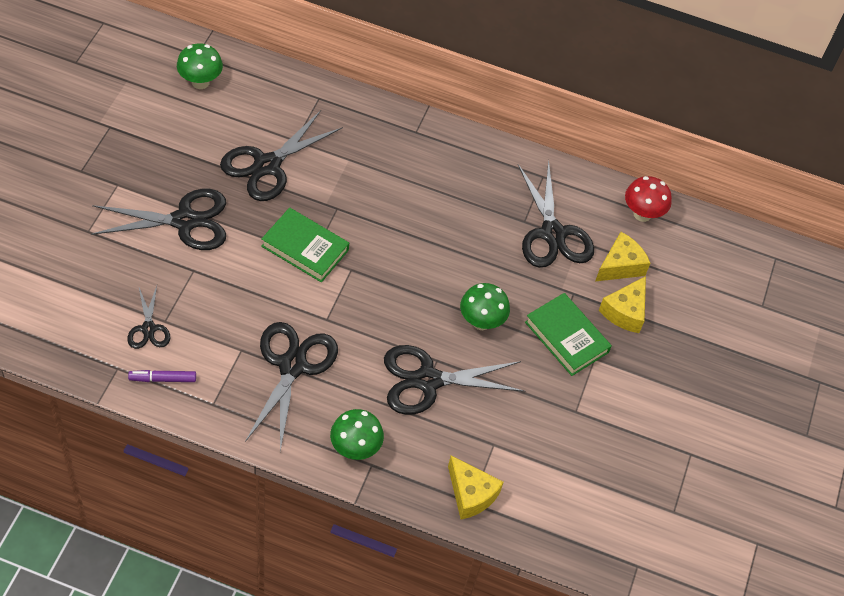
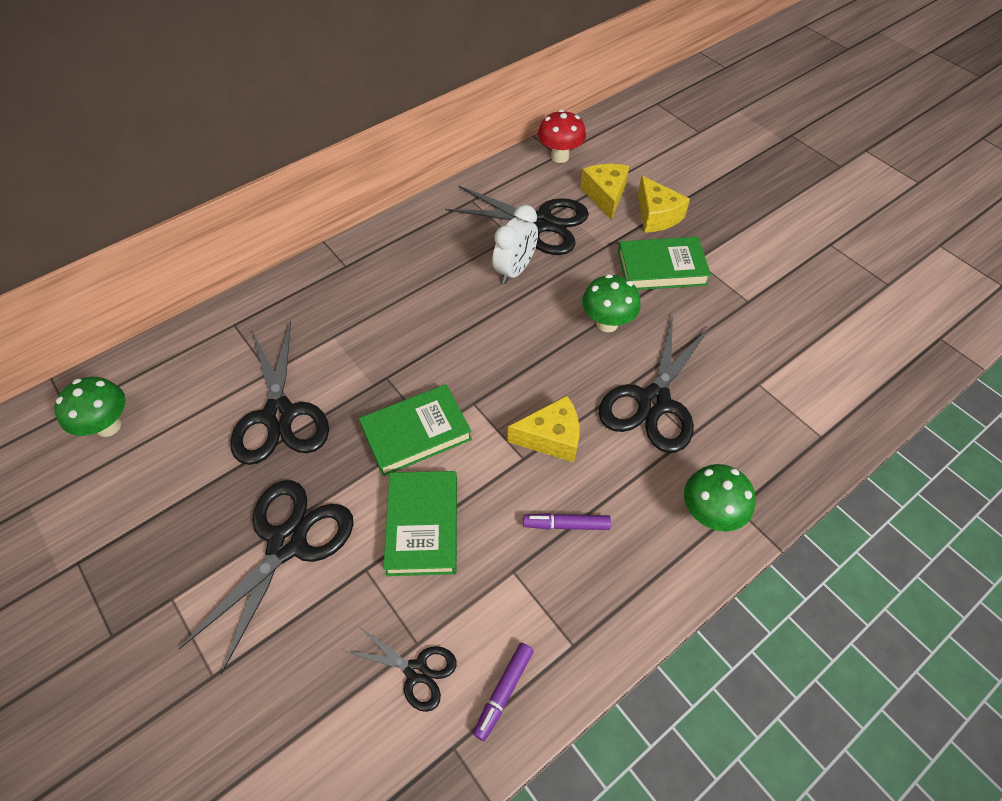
camera: 50 degrees left, 0 degrees up
(241, 286) = (423, 525): none -> green book
(292, 366) = (566, 525): black scissors -> purple marker
(471, 494) = (812, 432): yellow cheese -> yellow cheese (551, 438)
(490, 239) = (515, 270): none -> white clock

